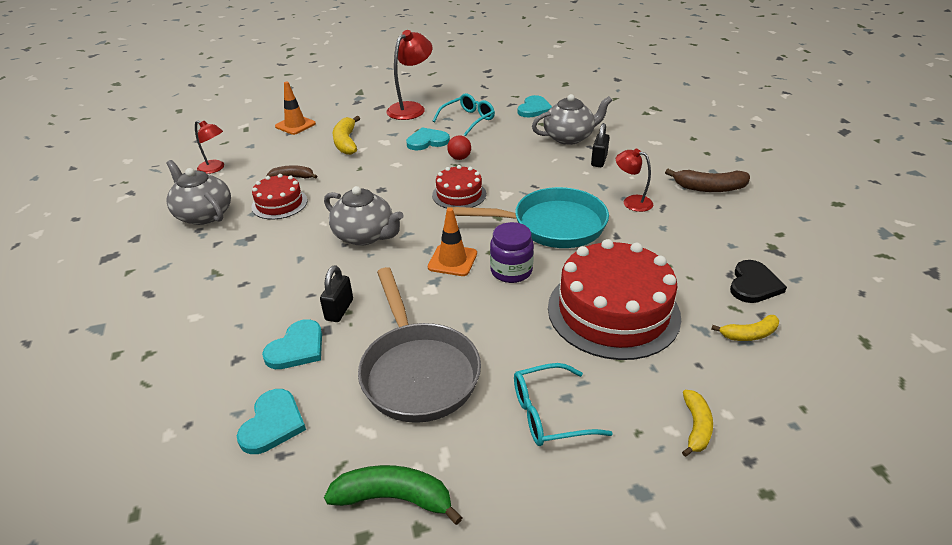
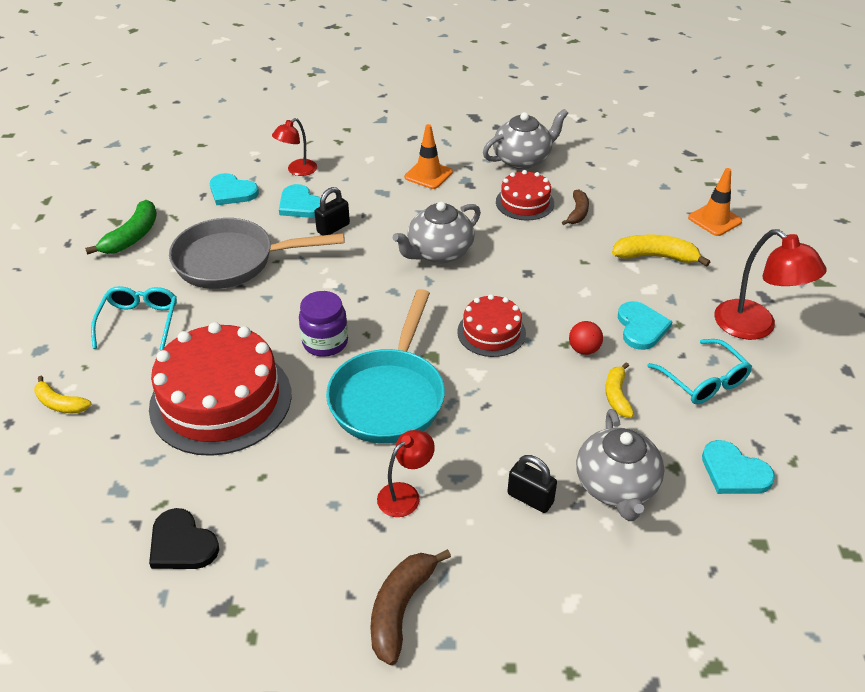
camera: 105 degrees right, 5 degrees up
(215, 168) = (615, 164): red lamp -> red lamp (297, 171)
(339, 310) = (333, 228): black padlock -> black padlock turned 75 degrees counterclockwise
(452, 260) = (365, 304): orange traffic cone -> orange traffic cone (428, 175)
(749, 334) = (119, 496): yellow banana -> yellow banana (617, 395)

